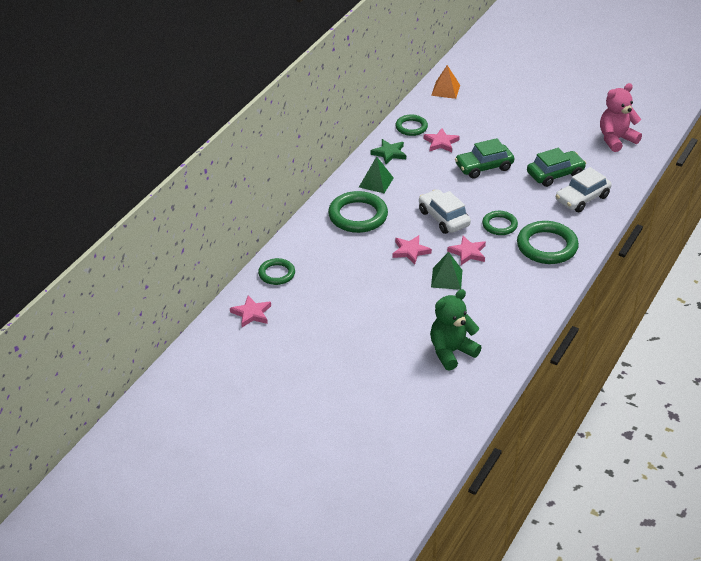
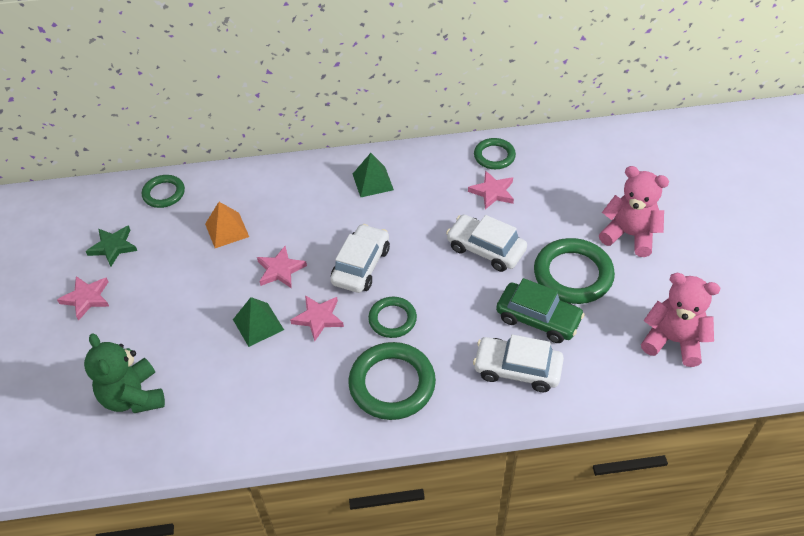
camera: 55 degrees right, 10 degrees up
(251, 313) = (91, 210): pink star -> pink star (87, 298)
(358, 216) = (304, 199): green ring -> green ring (573, 274)
(389, 153) = (431, 164): green star -> green star (113, 247)
(445, 90) = (591, 145): orange pyramid -> orange pyramid (227, 230)
(451, 352) = (133, 396): green teddy bear -> green teddy bear turned 135 degrees counterclockwise
(484, 167) = (486, 249): green car -> white car
(530, 114) = (629, 235): none -> pink teddy bear

